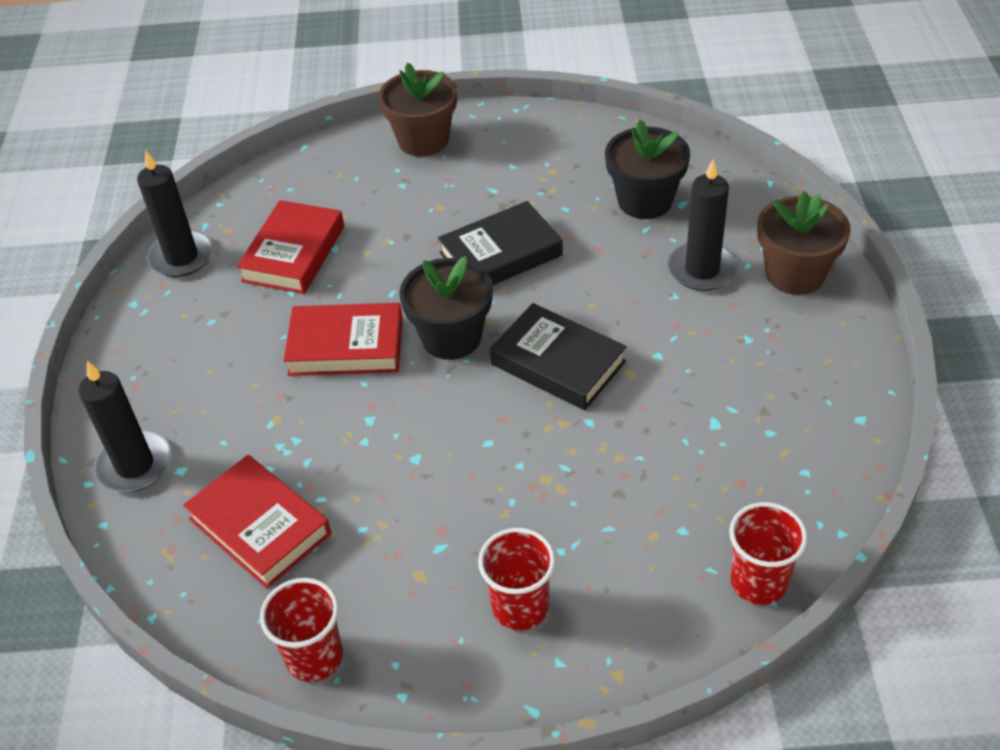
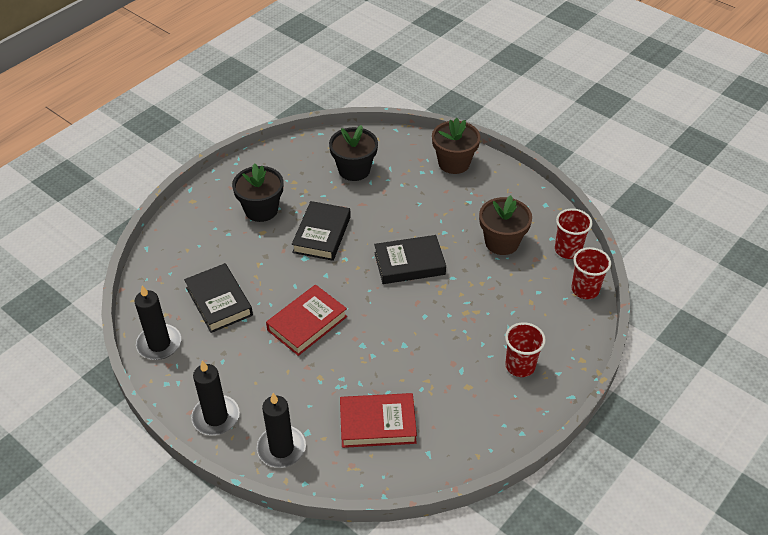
camera: 50 degrees left, 0 degrees up
(293, 253) = (219, 301): red book -> black book
(314, 657) = (471, 450): red cup -> red cup (568, 250)
(423, 140) = (209, 206): brown flower pot -> brown flower pot (502, 242)
(451, 337) = (350, 285): black flower pot -> black flower pot (261, 210)
(702, 270) = (416, 185): black candle -> black candle (216, 417)

